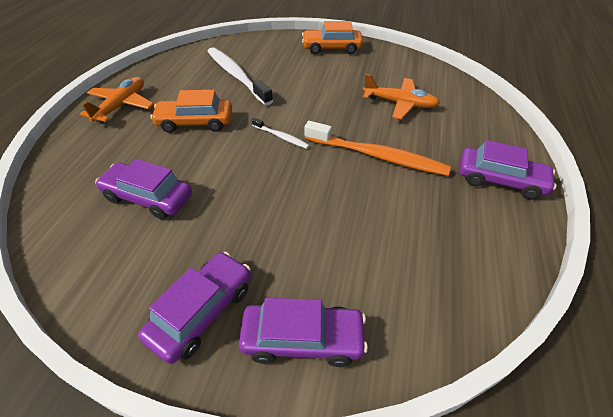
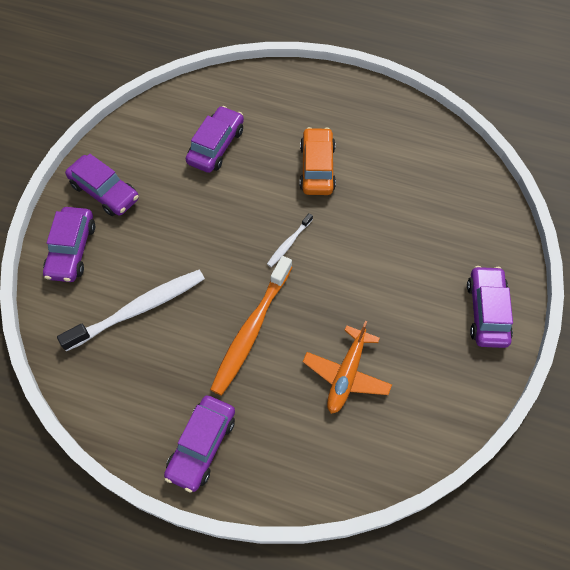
camera: 95 degrees right, 15 degrees up
(121, 105) = (348, 104): orange plane -> none
(236, 76) = (408, 200): white toothbrush -> white toothbrush (138, 309)
(331, 48) = (487, 312): orange car -> purple car

